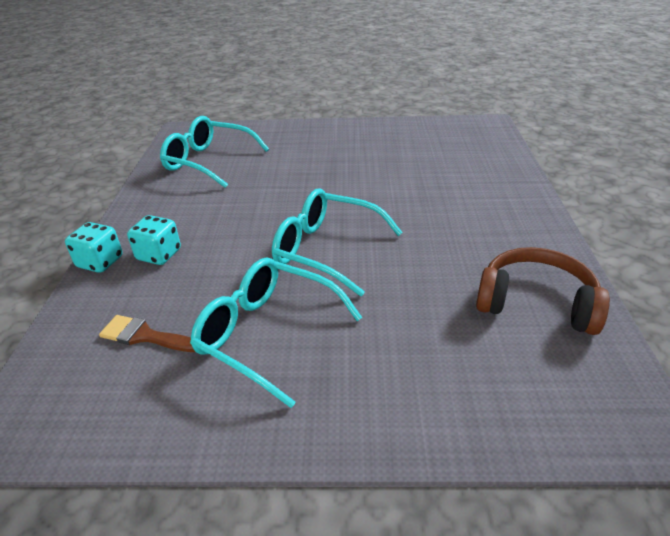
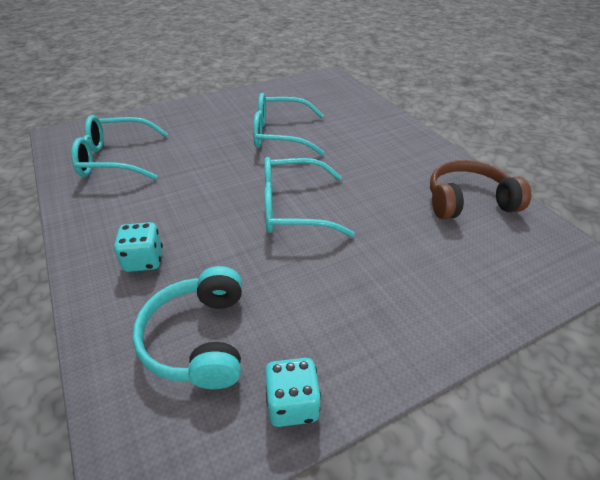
camera: 30 degrees left, 5 degrees up
(100, 262) = (86, 287): turquoise dice -> turquoise dice (292, 404)
(144, 336) = (198, 339): brown brush -> turquoise headphones
(268, 334) = (307, 294): turquoise glasses -> turquoise glasses (280, 134)

